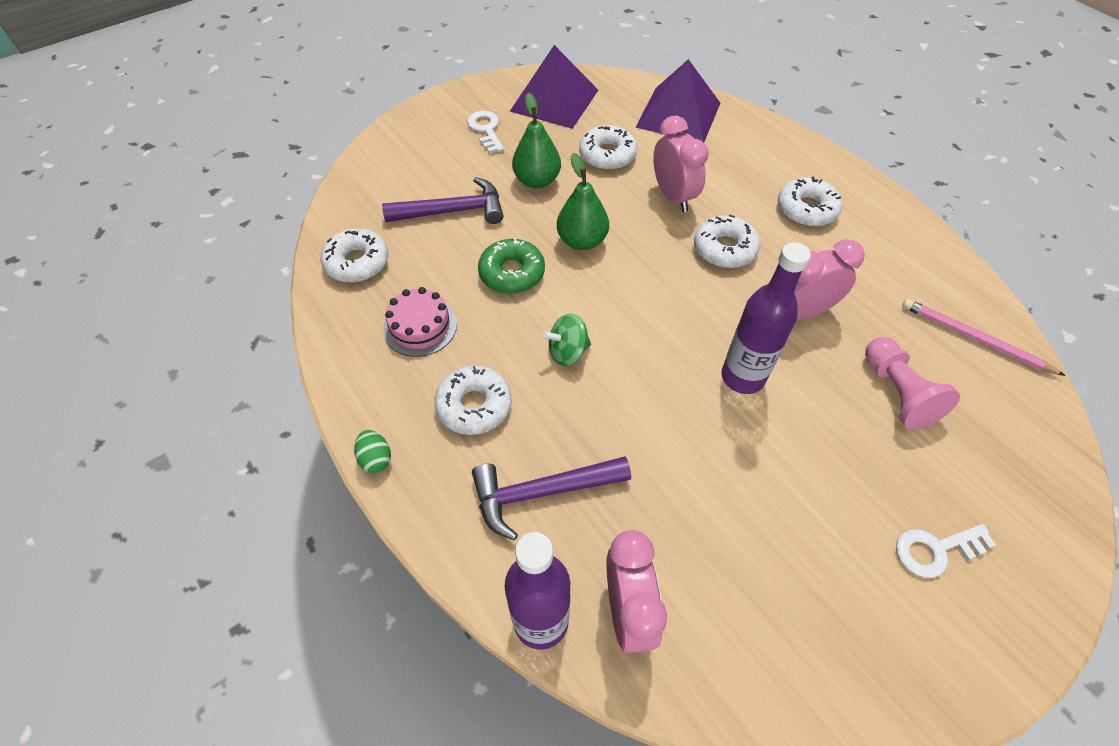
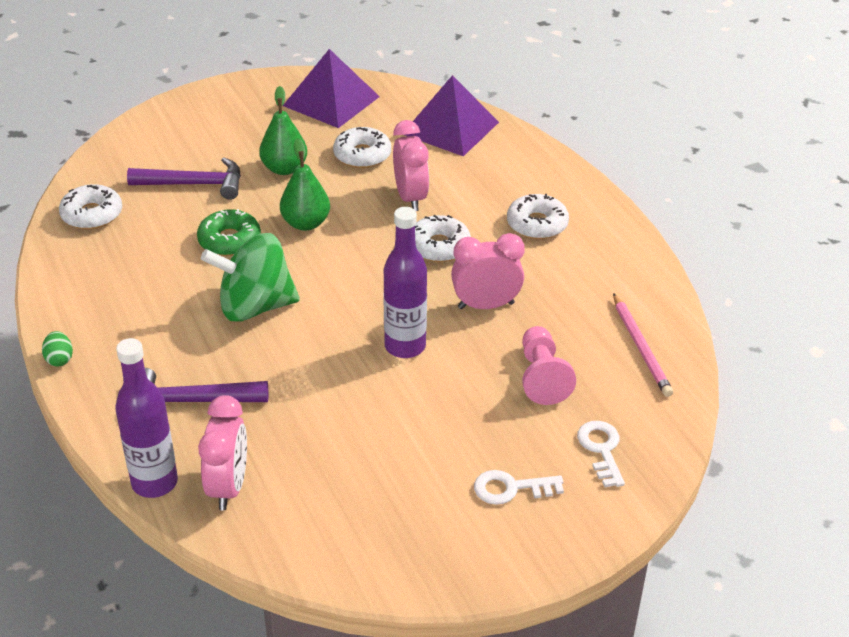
camera: 10 degrees right, 15 degrees down
(420, 326) = (131, 270): pink cake -> none
(474, 405) = (156, 334): white donut -> none
(486, 130) = (253, 119): white key -> white key (601, 449)
(567, 352) = (255, 306): green spinning top -> green spinning top, size x1.97
(974, 339) = (641, 347): pink pencil -> pink pencil turned 150 degrees counterclockwise

